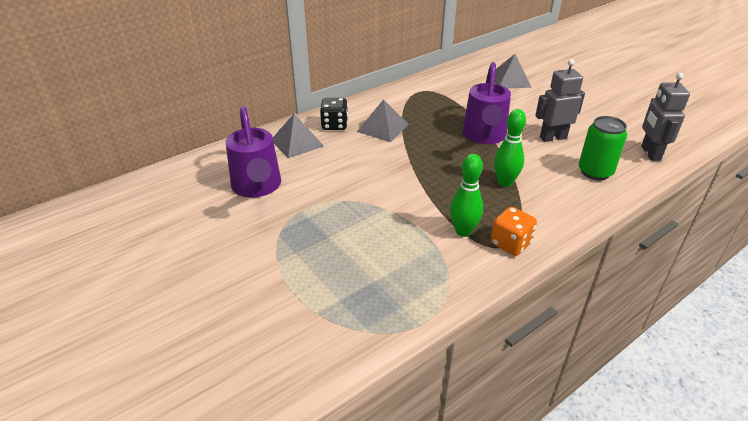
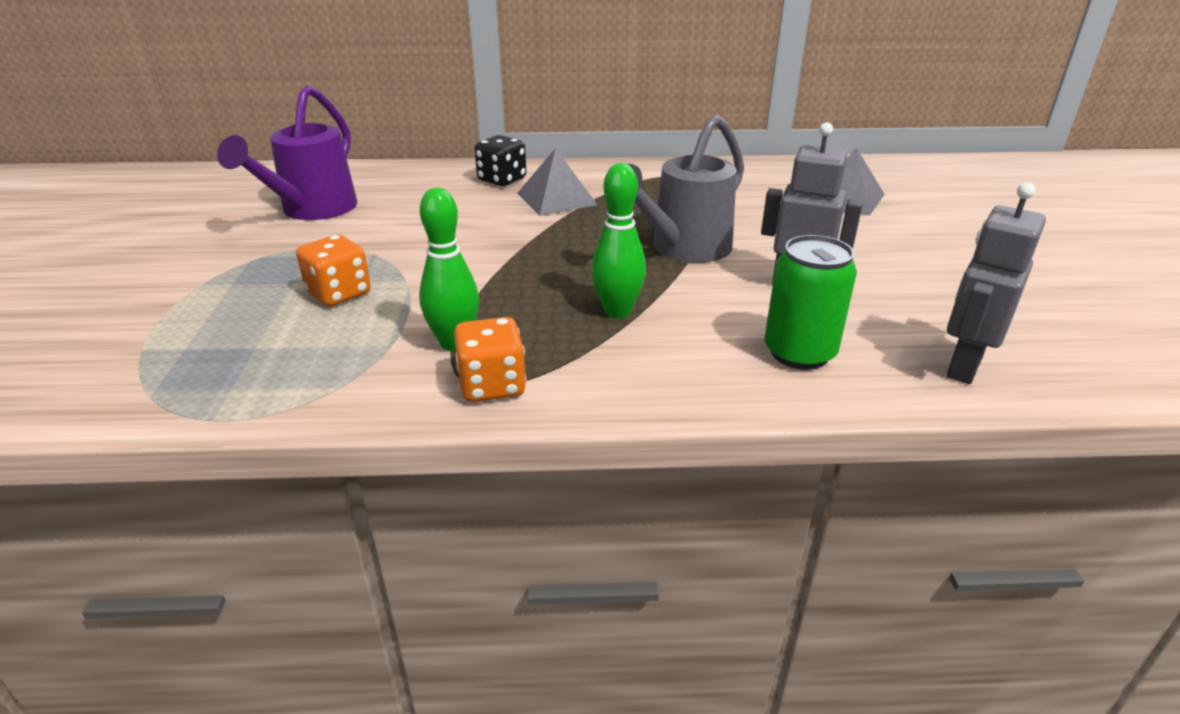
camera: 35 degrees right, 5 degrees down
(297, 142) = (429, 183): grey pyramid -> none
(365, 231) = (339, 293): none -> orange dice
(484, 136) = (683, 249): purple watering can -> grey watering can

